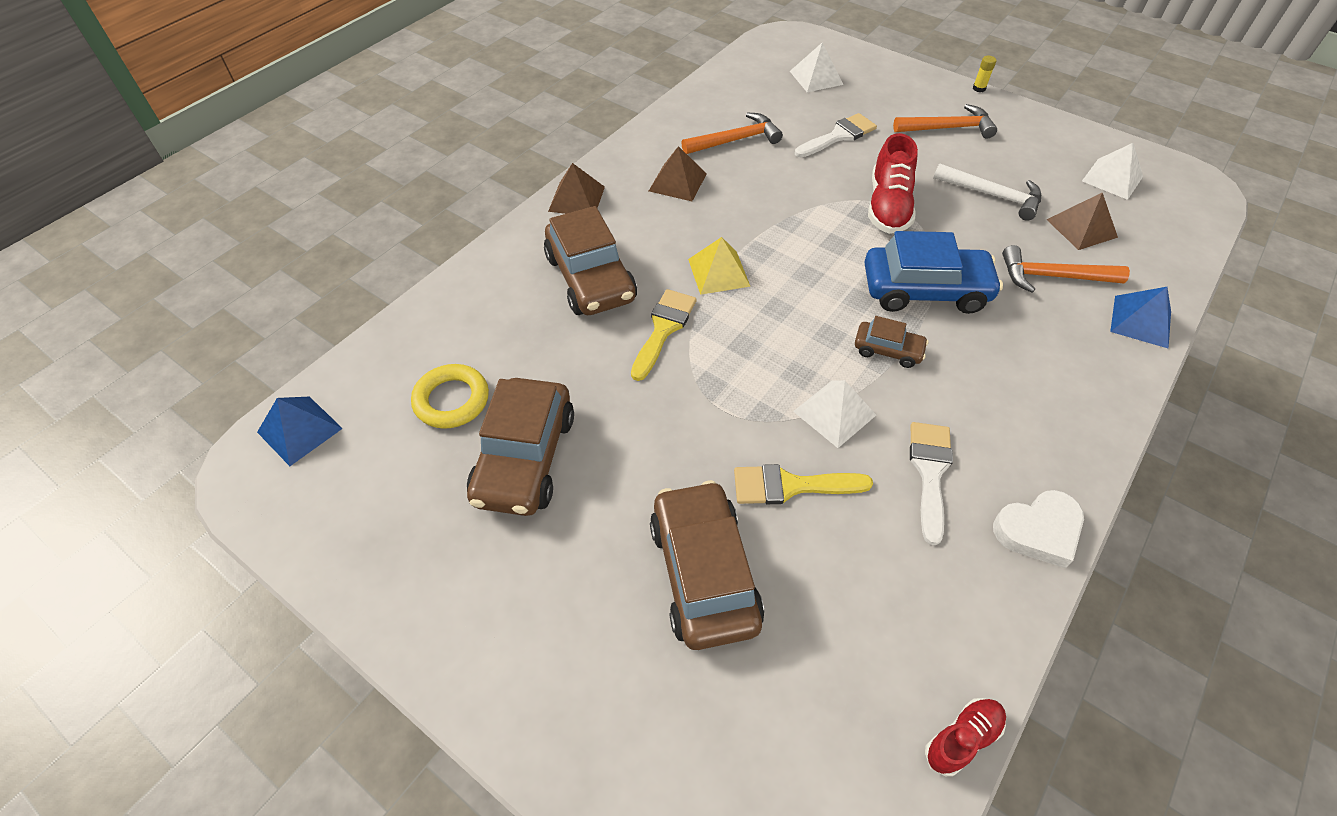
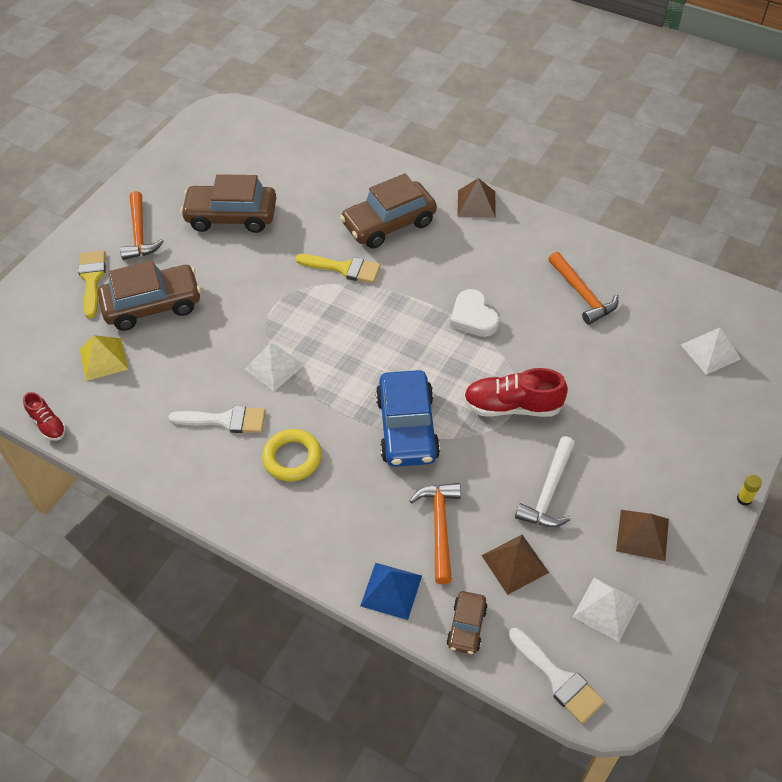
camera: 85 degrees right, 0 degrees up
(299, 430) = (248, 121): blue pyramid -> none
(452, 400) = (273, 177): yellow ring -> yellow ring (292, 458)
(677, 182) = (512, 261): brown pyramid -> brown pyramid (642, 535)
(718, 272) = (407, 294): yellow pyramid -> yellow pyramid (103, 359)
(790, 486) = (213, 344): yellow brush -> yellow brush (92, 279)
(838, 136) = (612, 370): white brush -> white brush (558, 679)
(888, 350) = (337, 400): brown car -> brown car (467, 626)
(948, 128) = (654, 462): orange hammer -> orange hammer (139, 233)
(1038, 530) = (179, 480): white heart -> white heart (473, 317)

